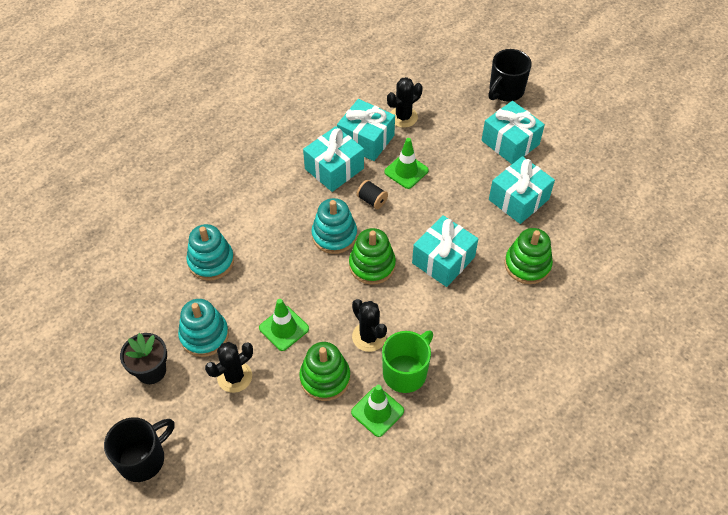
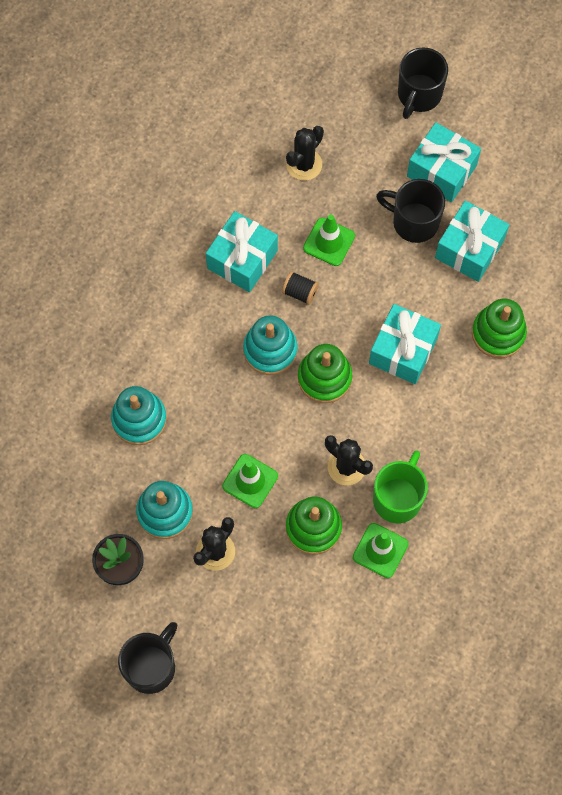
camera: 15 degrees left, 15 degrees up
(366, 140) = (268, 209): turquoise gift -> none
(478, 172) = (413, 222): none -> black mug

